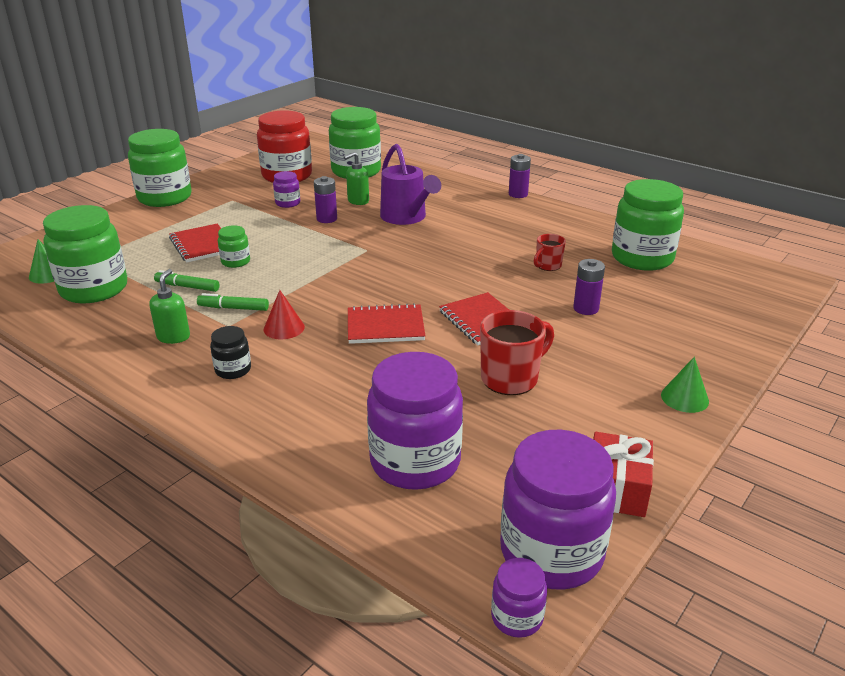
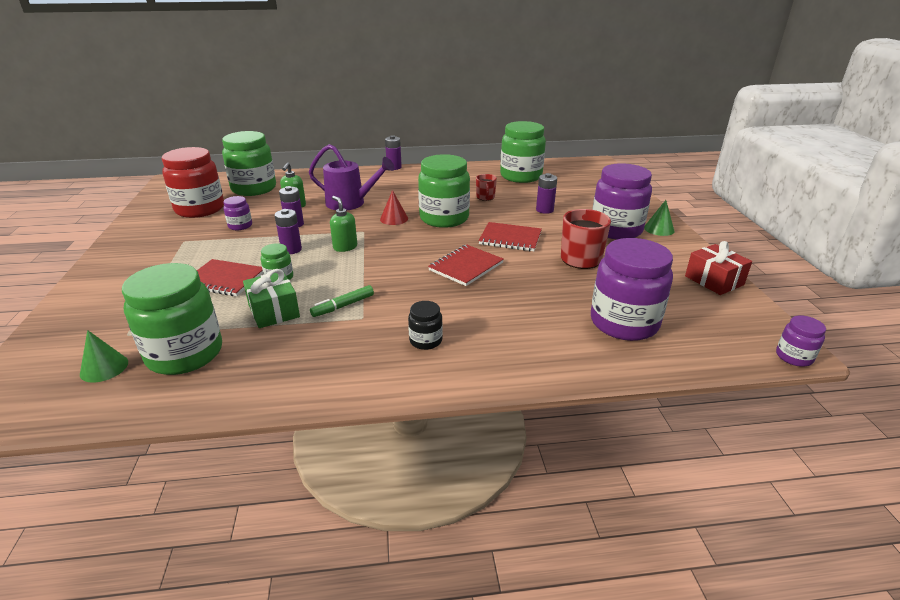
camera: 45 degrees left, 0 degrees up
(165, 198) = (108, 262): green jar -> green jar (444, 218)
(173, 337) = (336, 346): green soap dispenser -> green soap dispenser (345, 247)
(187, 287) = (274, 311): green marker -> green gift
(284, 328) = (406, 299): red cone -> red cone (394, 219)
(285, 241) = (291, 249): none -> purple battery
(551, 552) = (749, 322): purple jar -> purple jar (616, 230)

